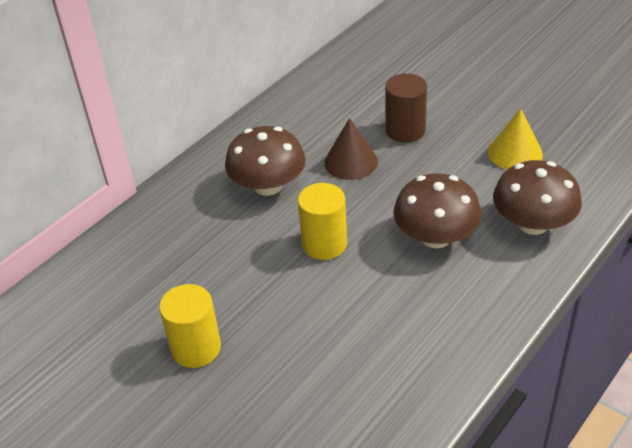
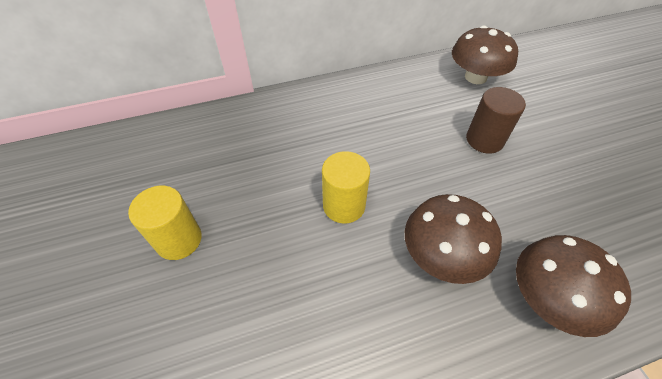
camera: 30 degrees right, 10 degrees up
(268, 186) = (341, 132): brown mushroom -> brown mushroom (475, 77)
(351, 162) = (419, 145): brown cone -> none
(515, 153) = (575, 212): yellow cone -> none

